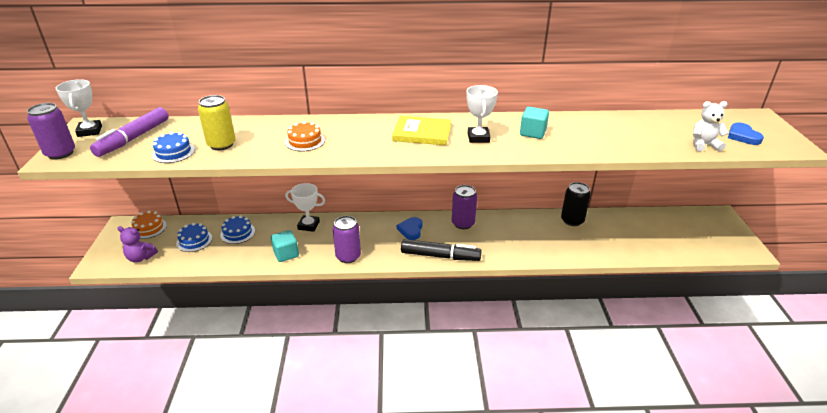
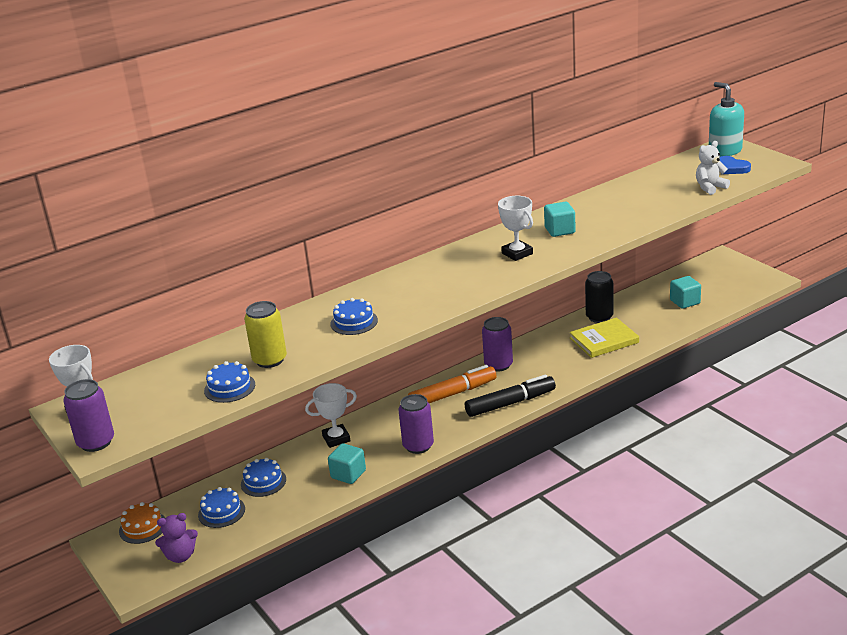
camera: 30 degrees left, 5 degrees down
(133, 138) = (155, 395): purple marker -> none
(305, 141) = (354, 322): orange cake -> blue cake
(411, 230) = (453, 394): blue heart -> orange marker
(422, 133) = (459, 270): yellow book -> yellow book (604, 340)
(653, 238) = (685, 302): none -> turquoise cube
(751, 120) = (724, 151): none -> turquoise soap dispenser

